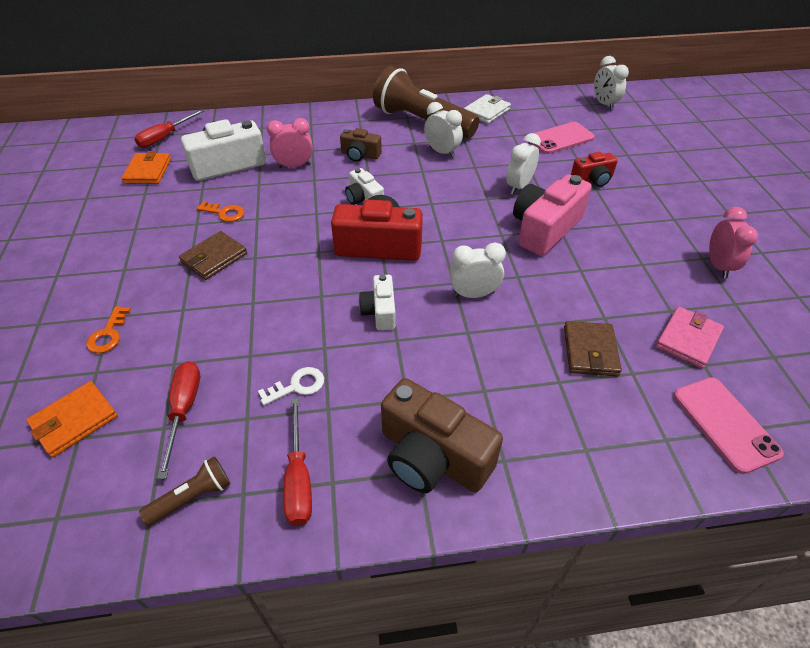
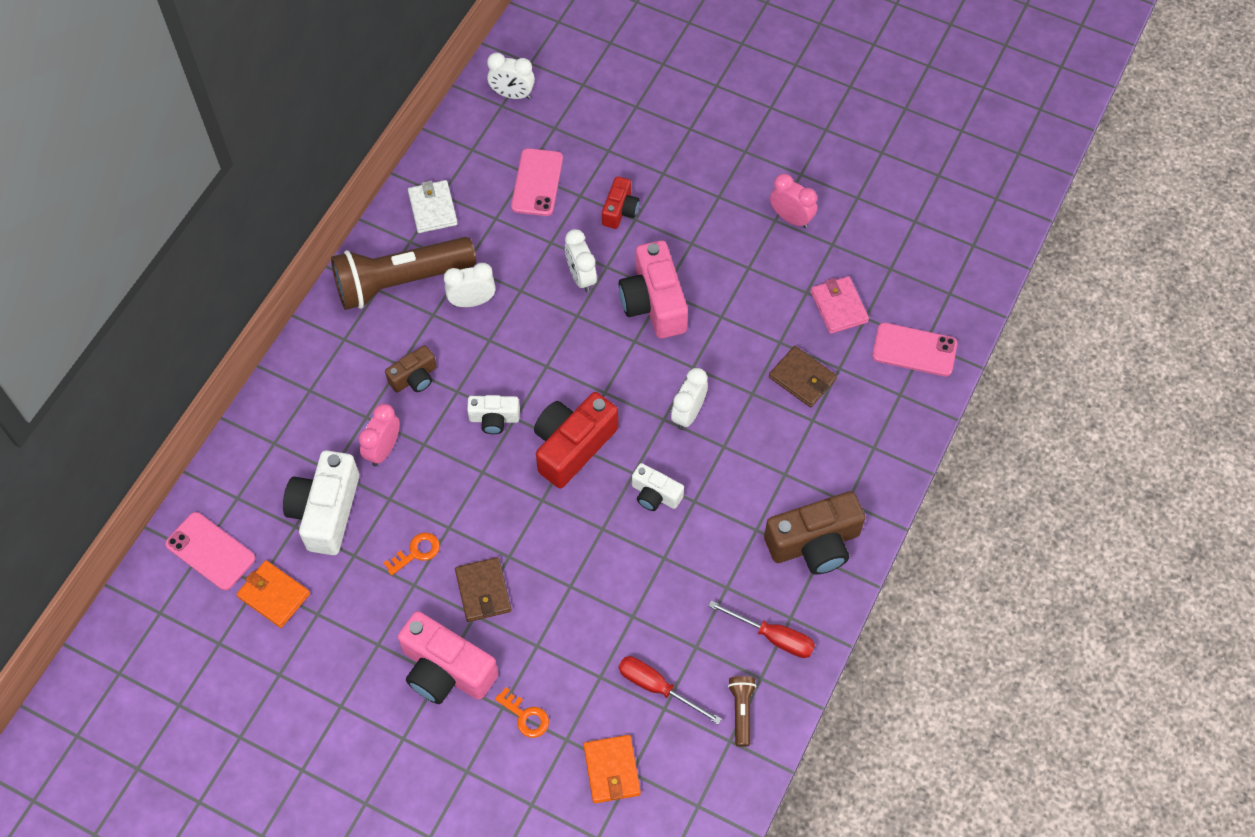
camera: 55 degrees left, 15 degrees up
(130, 270) = (446, 670): none -> pink camera
(165, 137) = (210, 551): red screwdriver -> pink phone
(297, 386) = (690, 597): white key -> none

